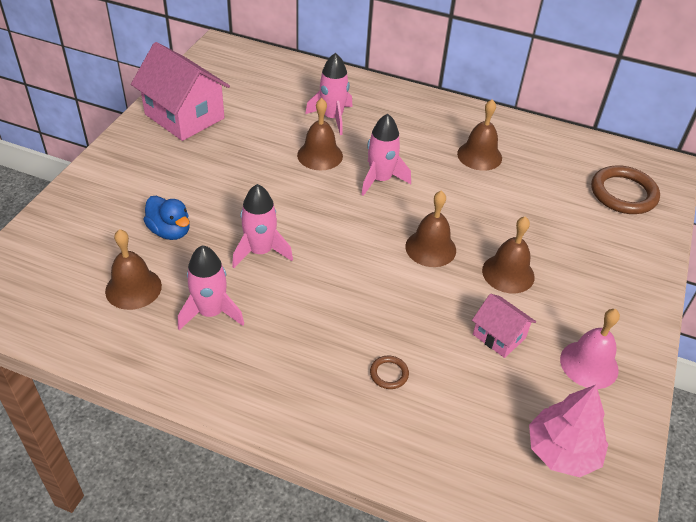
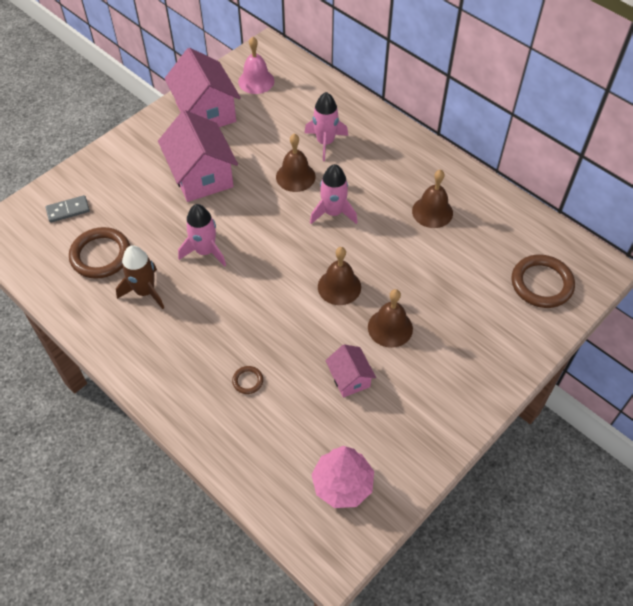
camera: 25 degrees right, 10 degrees up
(65, 250) = (68, 210): none -> grey domino
(133, 288) = (101, 255): brown bell -> brown ring
(170, 231) = (147, 215): blue duck -> none
(210, 312) = (145, 291): pink rocket -> brown rocket
(214, 177) = (201, 176): none -> pink house
(589, 364) = (408, 425): pink bell -> pink bell (256, 81)

